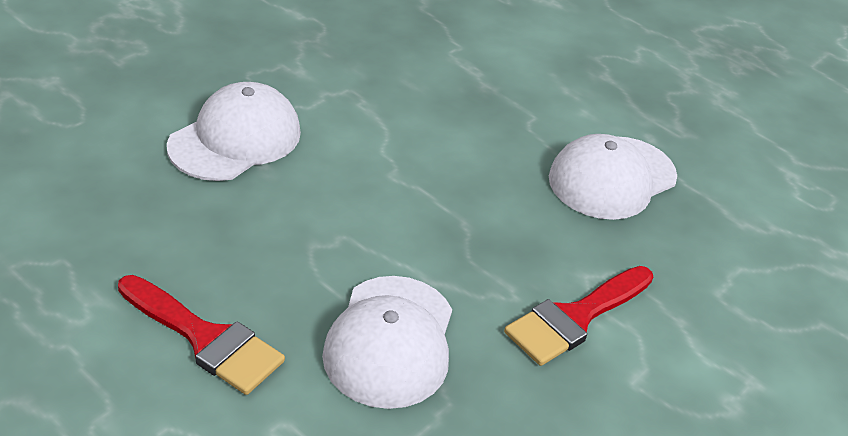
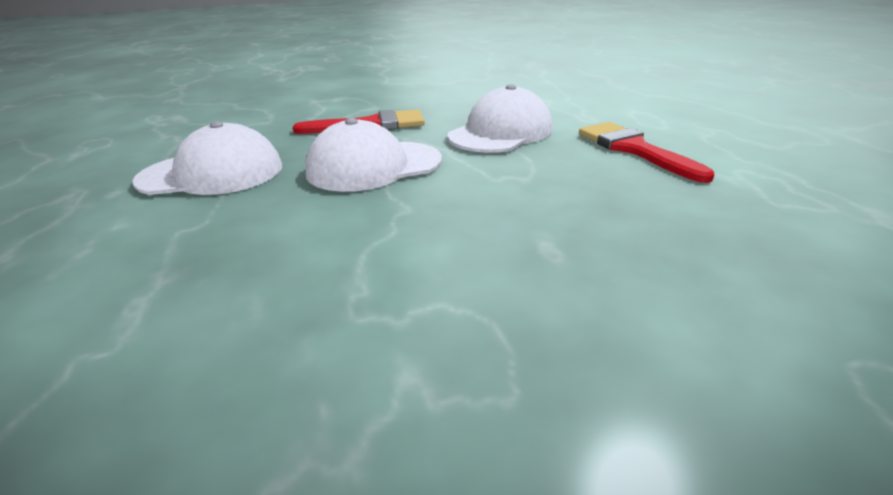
camera: 145 degrees left, 10 degrees down
(235, 139) = (573, 278): white cap -> white cap (374, 166)

